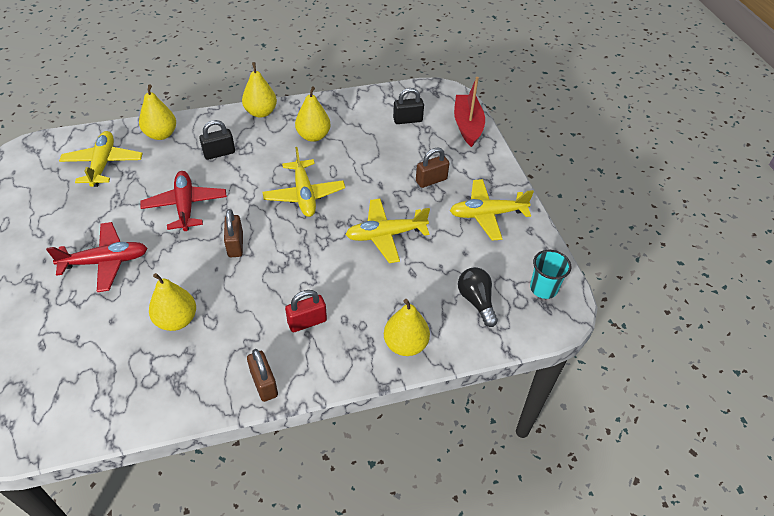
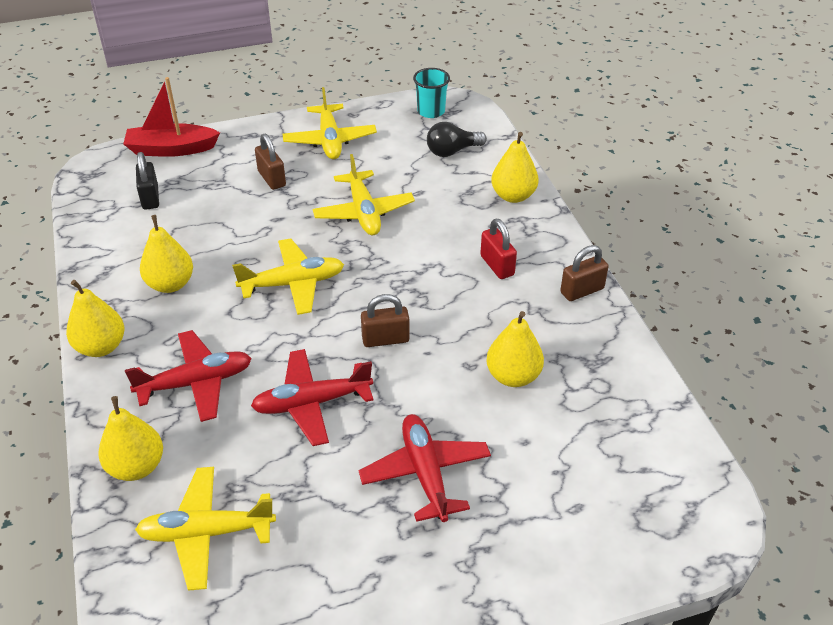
camera: 90 degrees left, 5 degrees down
(219, 153) = (196, 383): black padlock -> red plane

